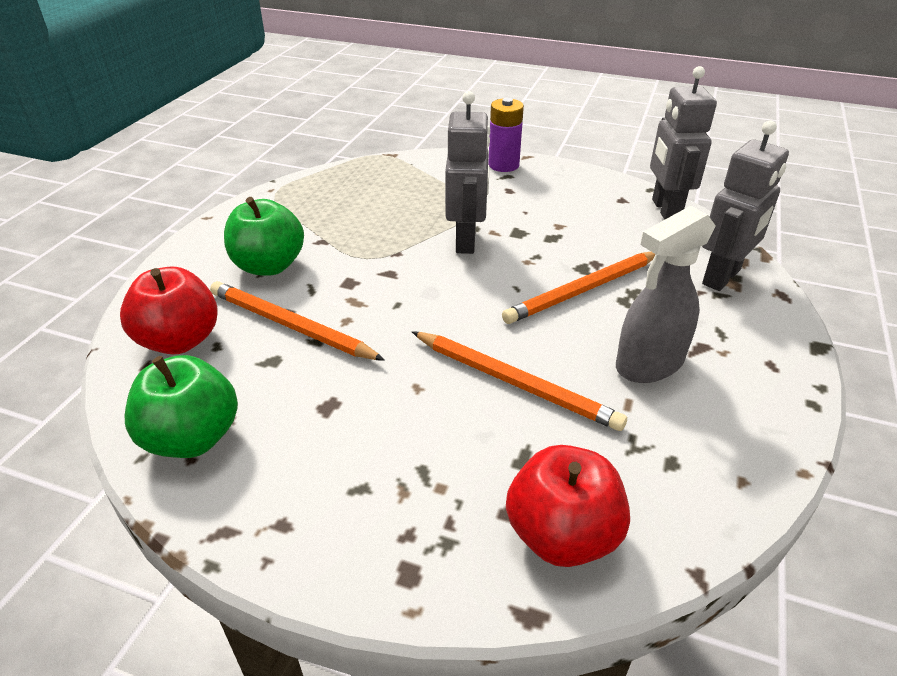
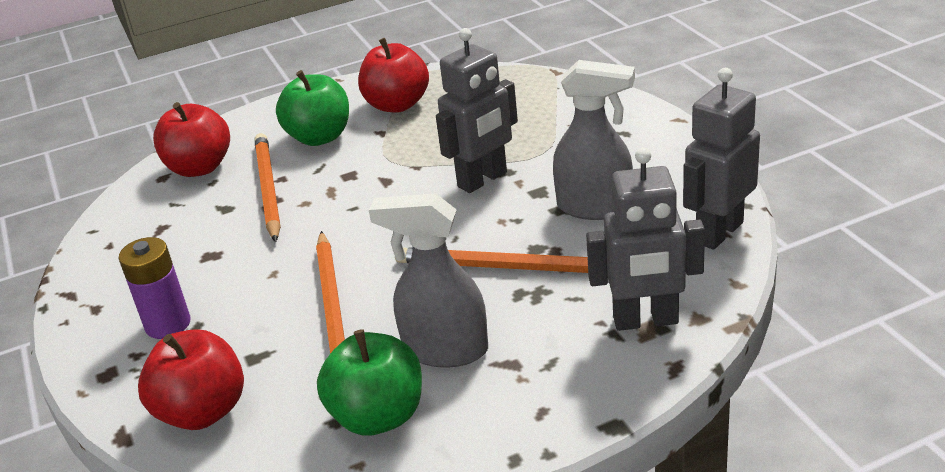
camera: 50 degrees right, 5 degrees down
(192, 438) = (125, 233): green apple -> green apple (378, 416)
(300, 217) = (397, 105): none -> red apple
(503, 165) = (638, 120): purple battery -> purple battery (168, 324)
(572, 226) = (595, 207): none -> grey spray bottle

